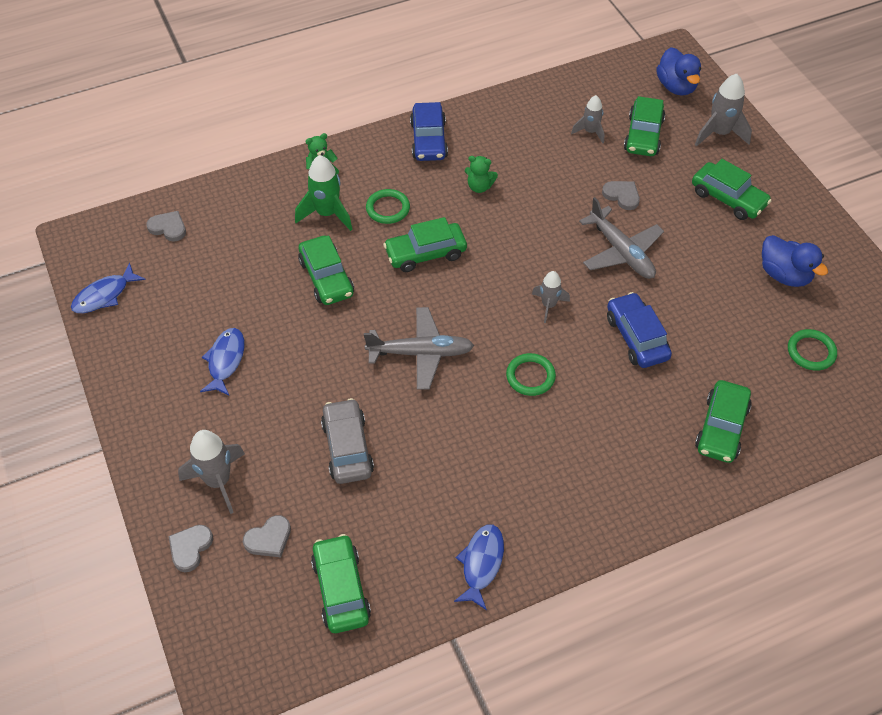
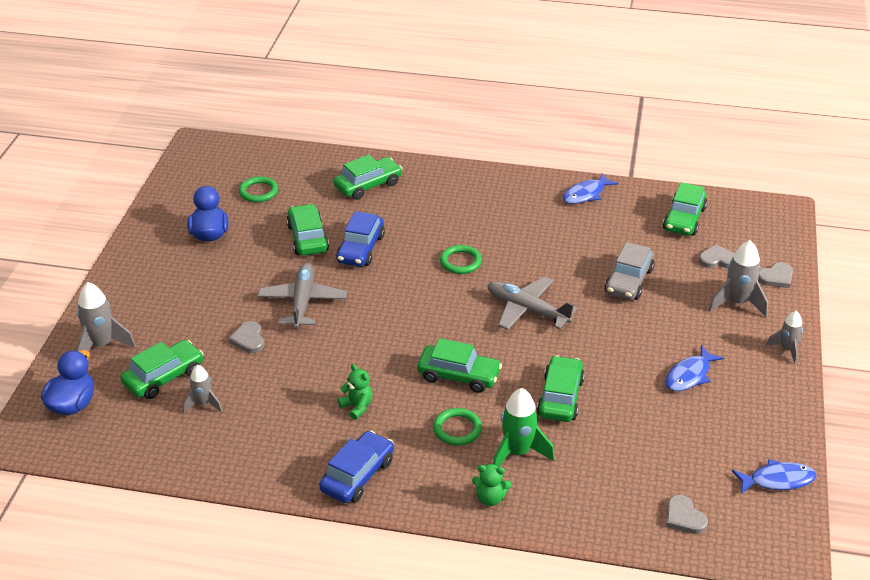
camera: 145 degrees left, 15 degrees down
(548, 305) = (400, 295): grey rocket -> grey rocket (787, 350)
(728, 198) = (172, 297): green car -> green car (307, 238)

